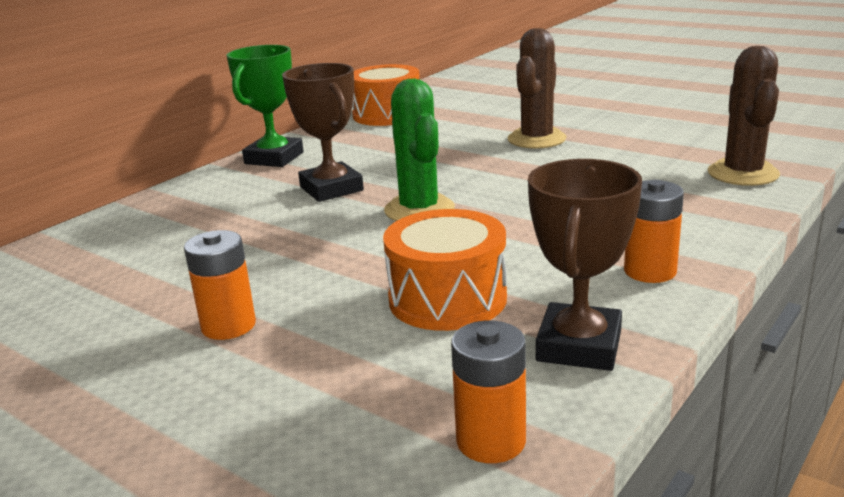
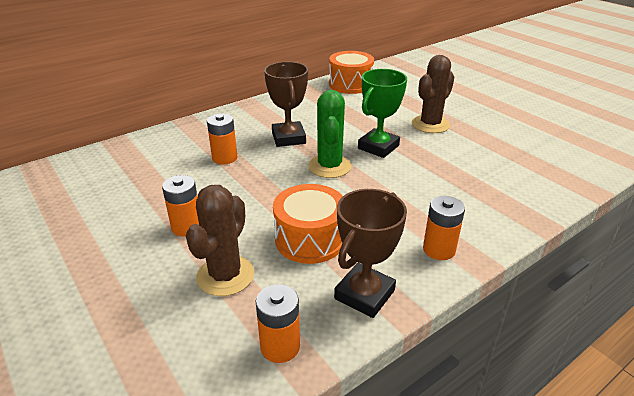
camera: 15 degrees right, 10 degrees up
(240, 230) = (224, 158): none -> orange battery
(274, 158) = (269, 106): green trophy -> green trophy (378, 147)
(743, 173) = (547, 184): brown cactus -> brown cactus (225, 275)

